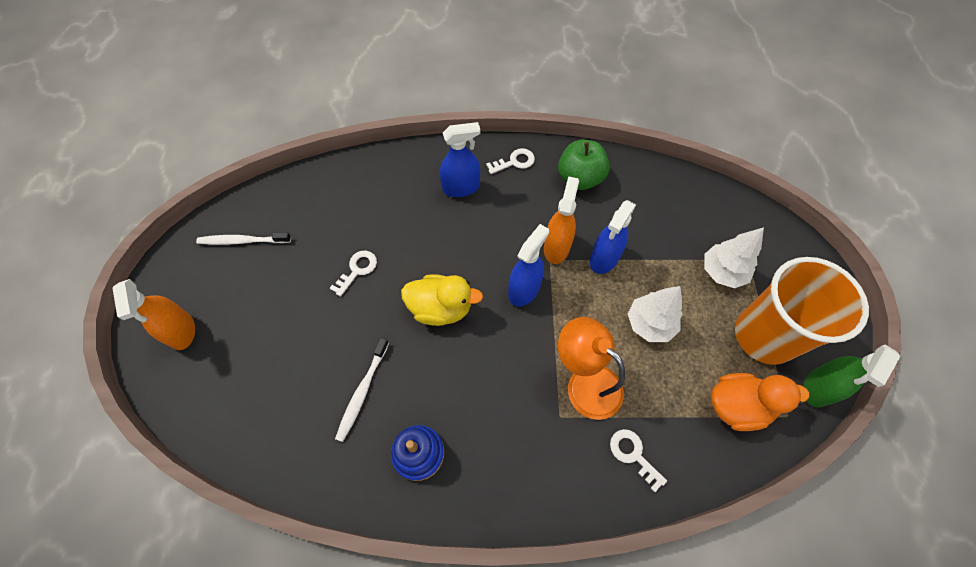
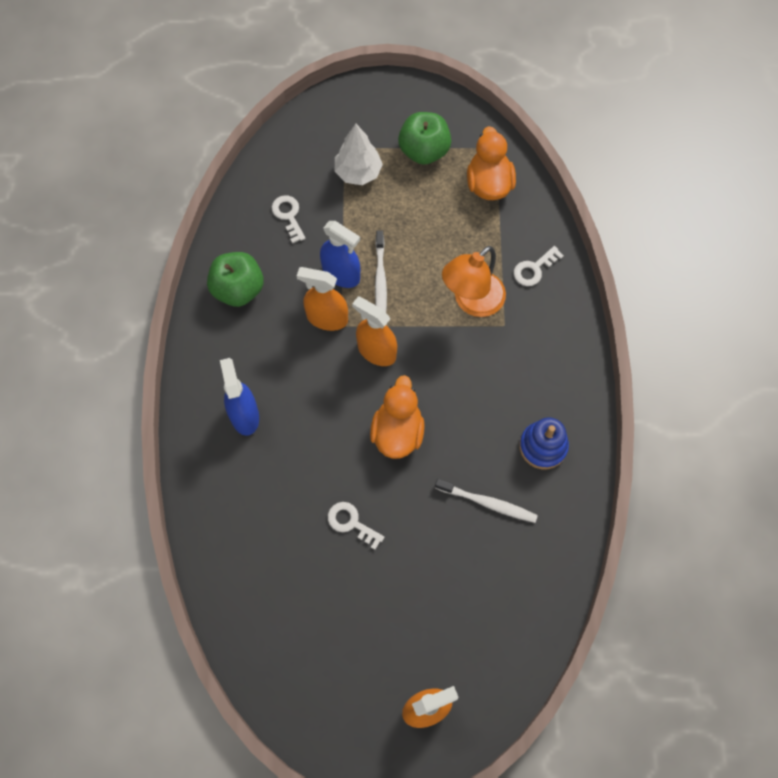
camera: 90 degrees left, 5 degrees up
(243, 241) = (310, 663): white toothbrush -> white toothbrush (380, 280)
(441, 308) = (397, 432): yellow duck -> orange duck
(514, 162) = (210, 357): white key -> white key (288, 216)
(524, 290) = (376, 351): blue spray bottle -> orange spray bottle
(649, 324) = (413, 242): white tree -> none
(764, 336) = (424, 151): orange cup -> green apple
(818, 388) = (470, 121): green spray bottle -> none

